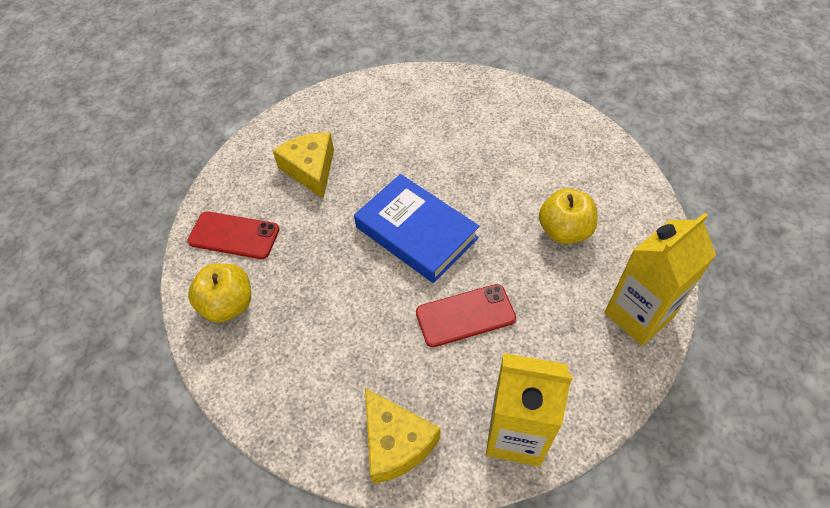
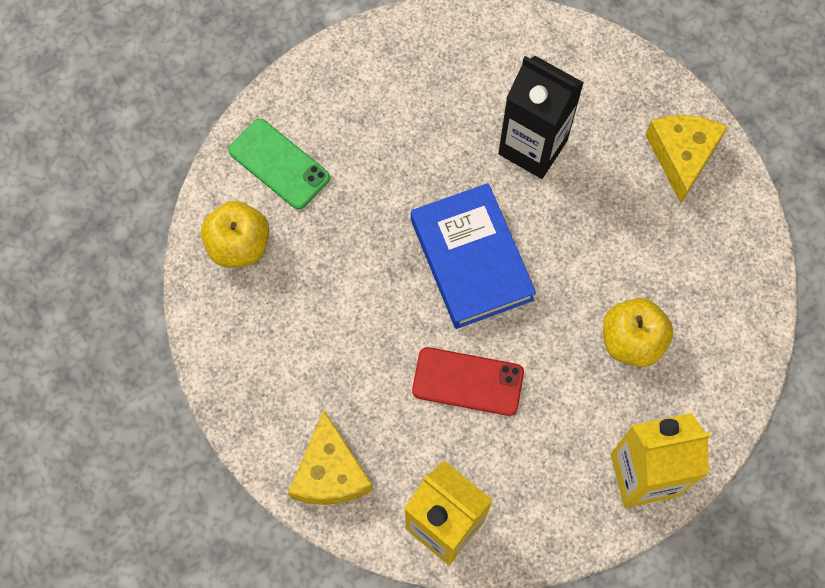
camera: 25 degrees right, 15 degrees up
(234, 235) = (279, 164): red phone -> green phone
(311, 169) = (399, 118): yellow cheese -> yellow cheese (682, 156)
(416, 146) = (533, 147): none -> black carton

